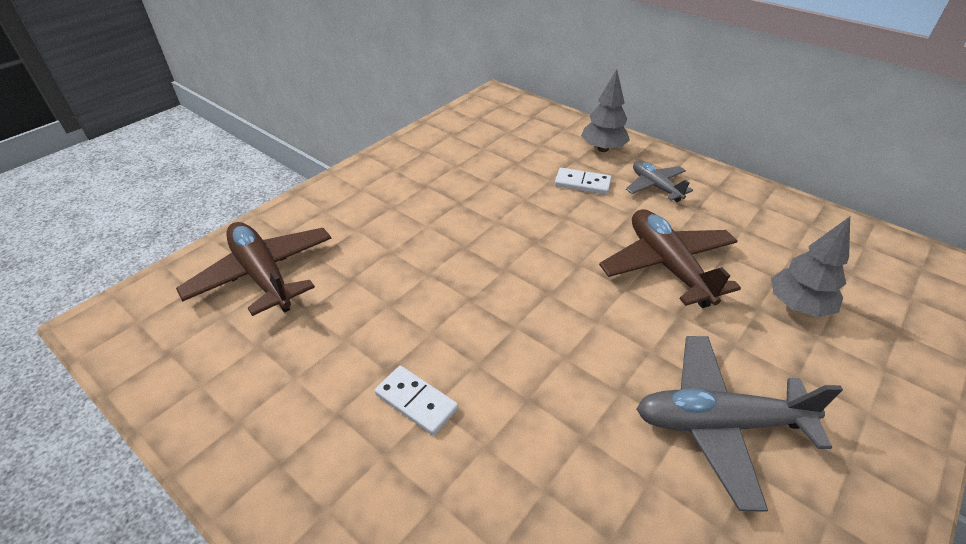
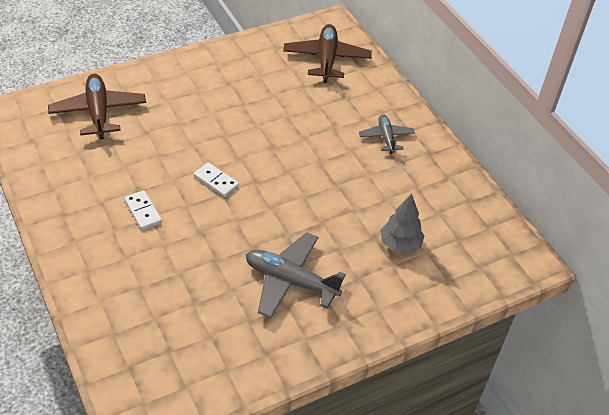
camera: 20 degrees right, 5 degrees up
(582, 183) = (336, 118): white domino -> white domino (216, 181)
(602, 149) = (375, 95): grey tree -> none
(667, 265) = (342, 192): brown plane -> brown plane (326, 59)

